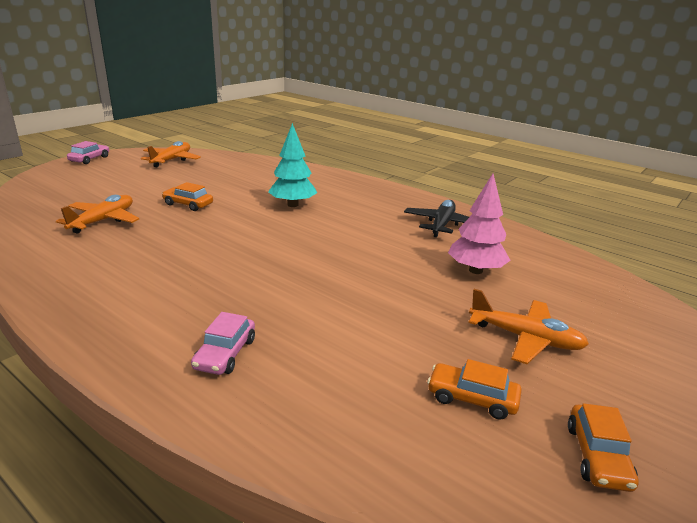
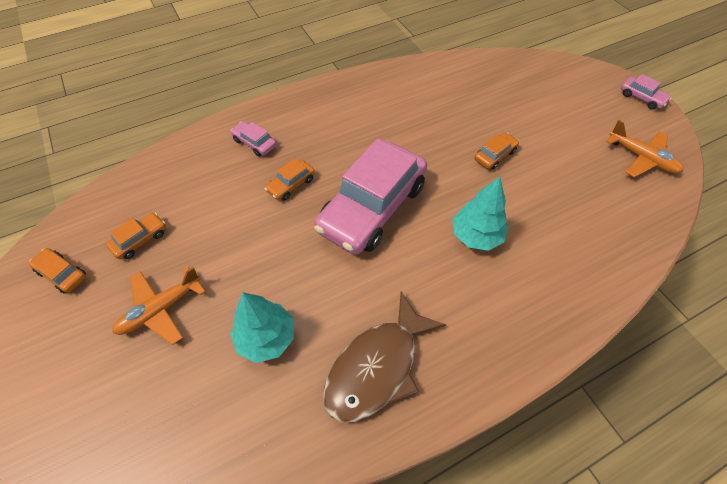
camera: 115 degrees right, 30 degrees up
(103, 221) = (469, 103): orange plane -> none
(290, 302) = (291, 184): none -> orange car
(292, 249) = (372, 207): none -> pink car
(441, 225) = (377, 367): black plane -> brown fish
(475, 270) = (266, 337): pink tree -> turquoise tree

